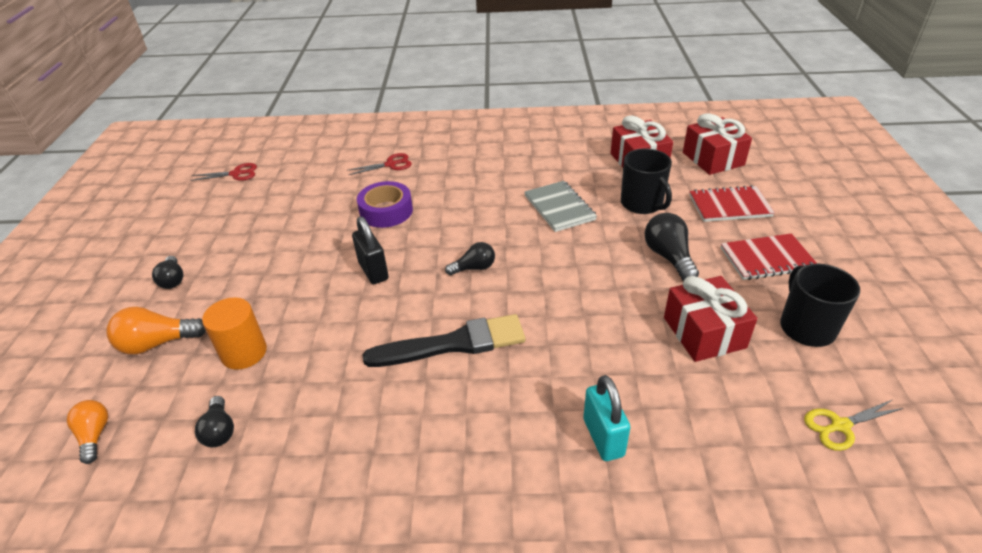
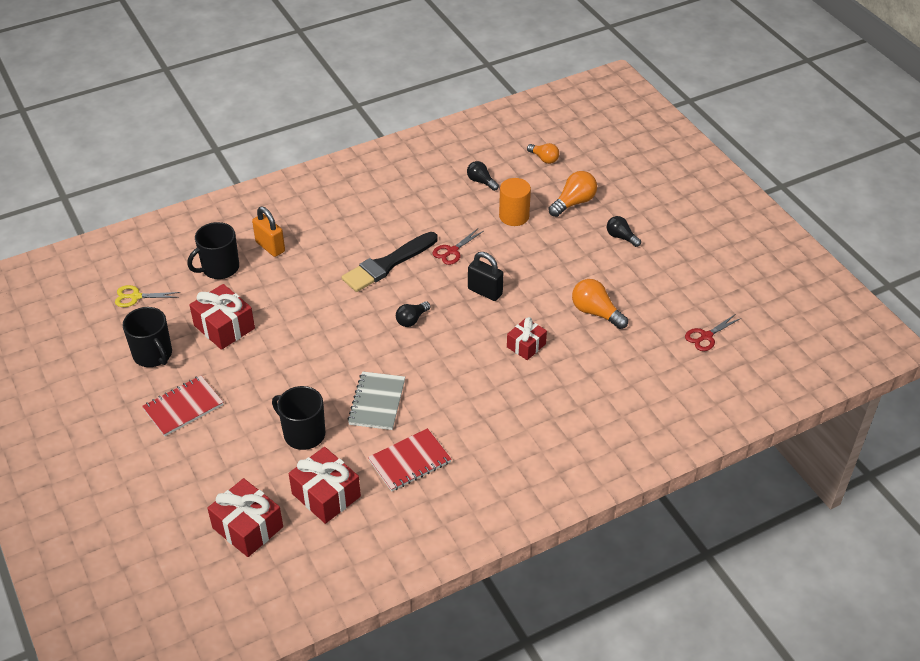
camera: 150 degrees right, 5 degrees up
(295, 218) = (595, 312): none -> orange light bulb
(386, 211) = (526, 345): purple tape -> red gift
(391, 164) = (574, 399): red scissors -> red scissors (452, 251)
(559, 208) = (377, 402): grey notebook -> grey notebook turned 60 degrees clockwise
(603, 437) = (270, 247): turquoise padlock -> orange padlock
(668, 257) = (264, 382): black light bulb -> none
(695, 428) = (219, 268): none -> black mug
(729, 206) = (221, 459): red notebook -> red notebook (410, 461)
(840, 426) = (136, 297): yellow scissors -> yellow scissors turned 135 degrees counterclockwise

